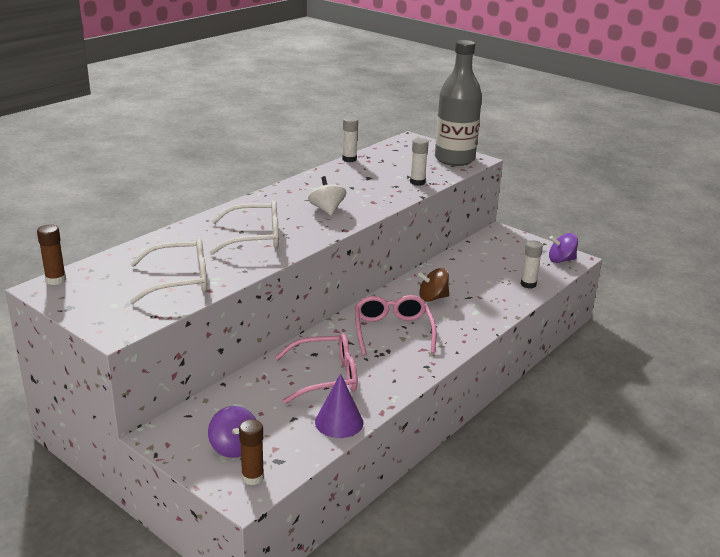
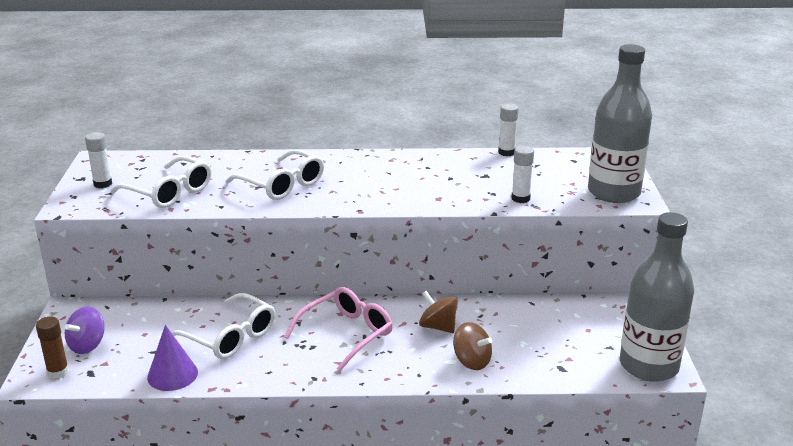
camera: 50 degrees right, 0 degrees up
(56, 280) = (112, 157): brown glue stick -> none
(326, 377) = (230, 337): pink glasses -> white glasses
(327, 209) = (384, 187): white spinning top -> none
(485, 305) = (471, 361): none -> brown spinning top
(528, 284) = (557, 368): white glue stick -> white glue stick (103, 184)
(561, 260) = (648, 366): purple spinning top -> grey bottle

